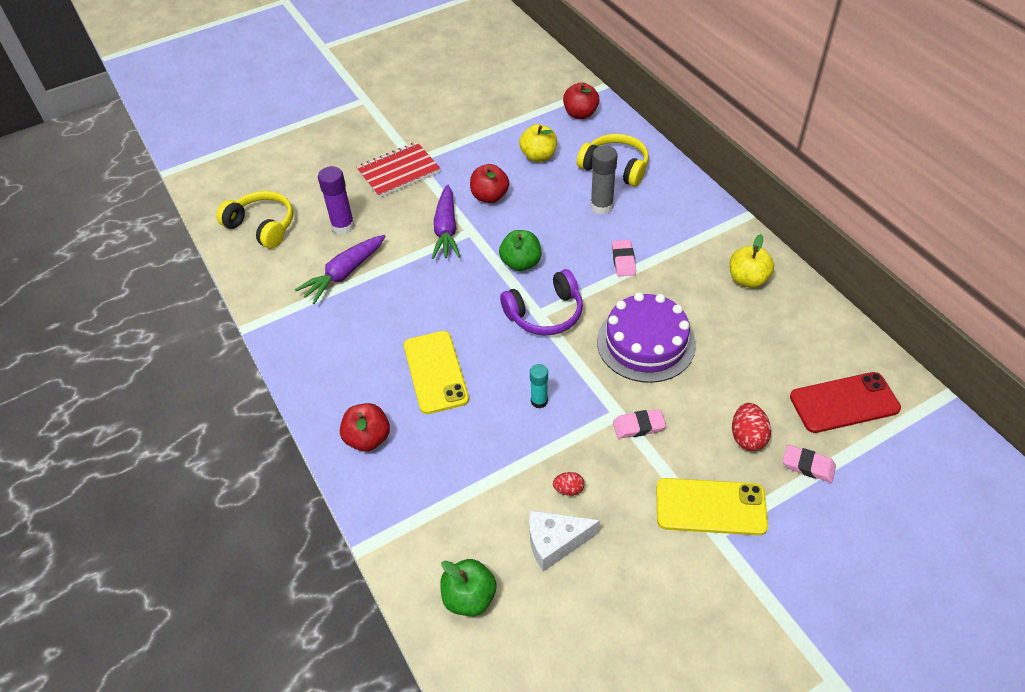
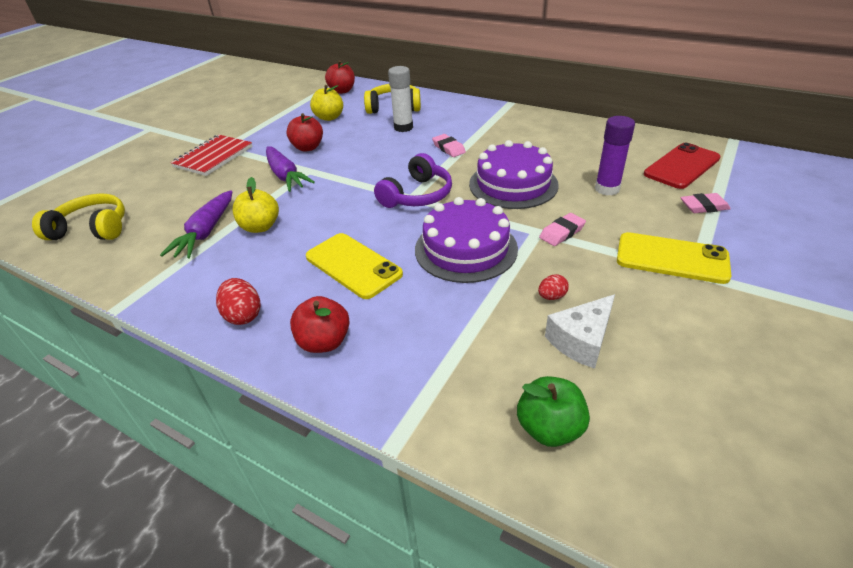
camera: 30 degrees left, 10 degrees down
(343, 226) = (182, 203): purple glue stick -> purple glue stick (607, 189)
(521, 263) = (368, 174): green apple -> none
(539, 401) = (466, 249): turquoise glue stick -> purple cake
(601, 206) = (403, 127): grey glue stick -> white glue stick
(710, 507) = (671, 258): yellow phone -> yellow phone turned 45 degrees clockwise
(747, 279) = (546, 130): yellow apple -> yellow apple (260, 227)
(747, 437) = (645, 207): red egg -> red egg (243, 315)

